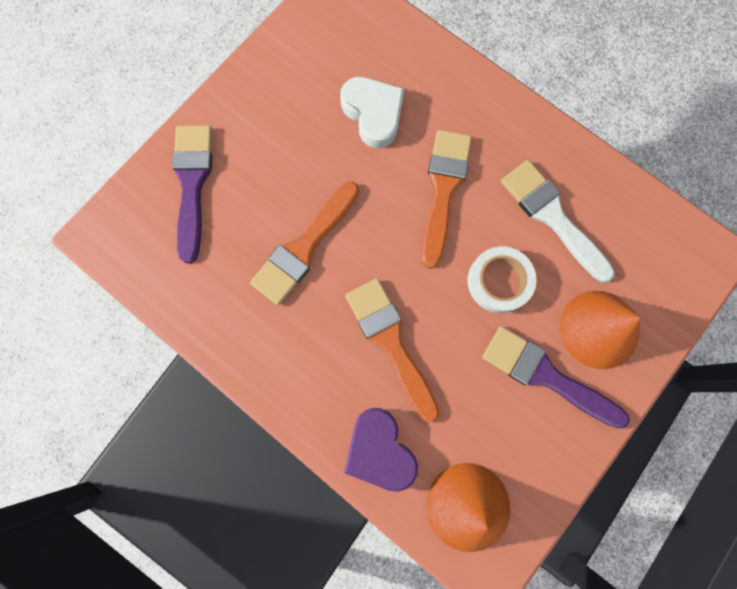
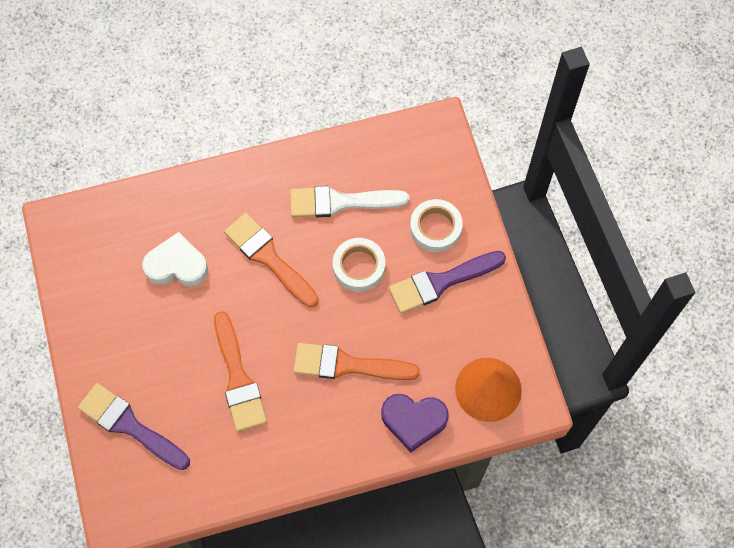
camera: 55 degrees left, 10 degrees down
(599, 329) = (435, 228): orange cone -> white tape

